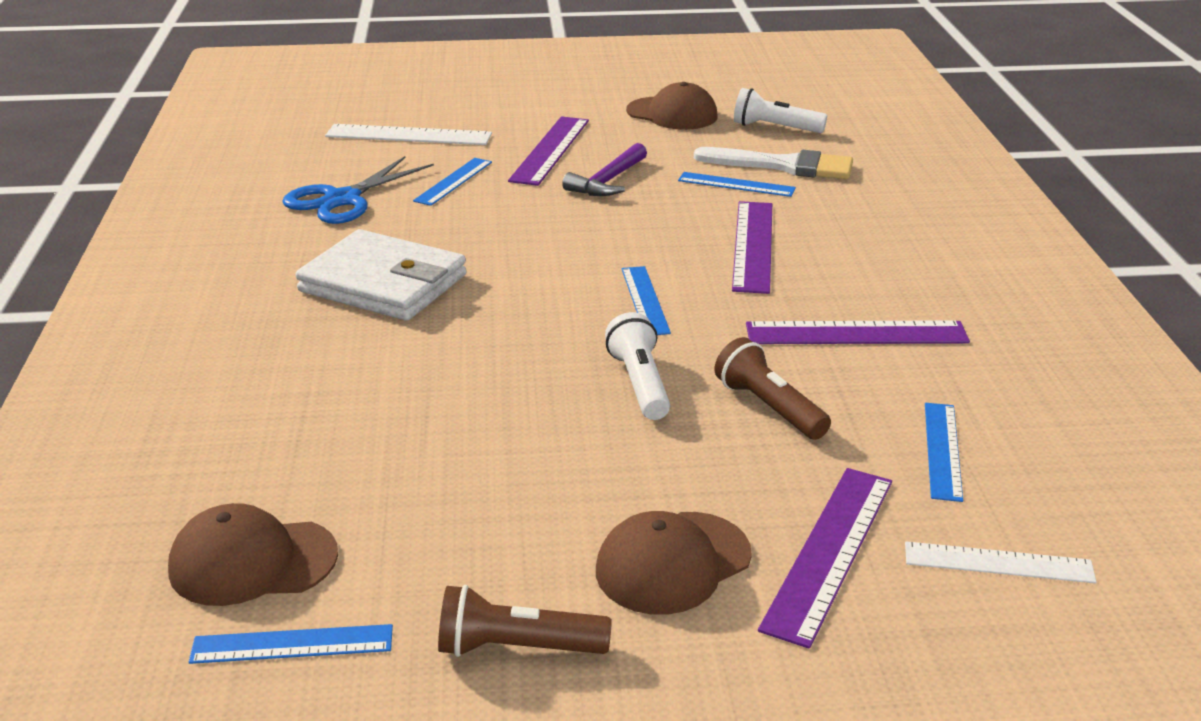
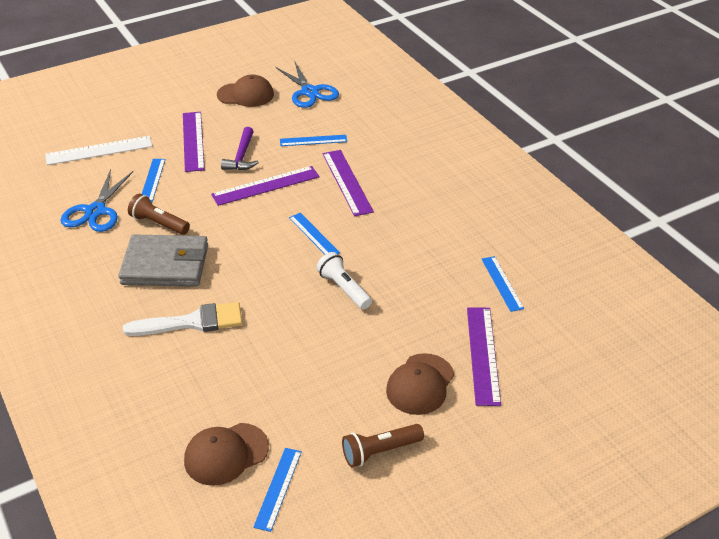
camera: 25 degrees left, 10 degrees up
(292, 645) = (278, 488): blue ruler -> blue ruler turned 45 degrees counterclockwise
(383, 283) = (165, 265): white wallet -> grey wallet
(769, 407) = (413, 283): brown flashlight -> brown flashlight (159, 223)
(775, 128) = (309, 92): white flashlight -> blue scissors
(784, 166) = (330, 120): white brush -> white brush (192, 322)
(856, 333) = (428, 225): purple ruler -> purple ruler (265, 185)
(998, 562) = (553, 335): white ruler -> none

